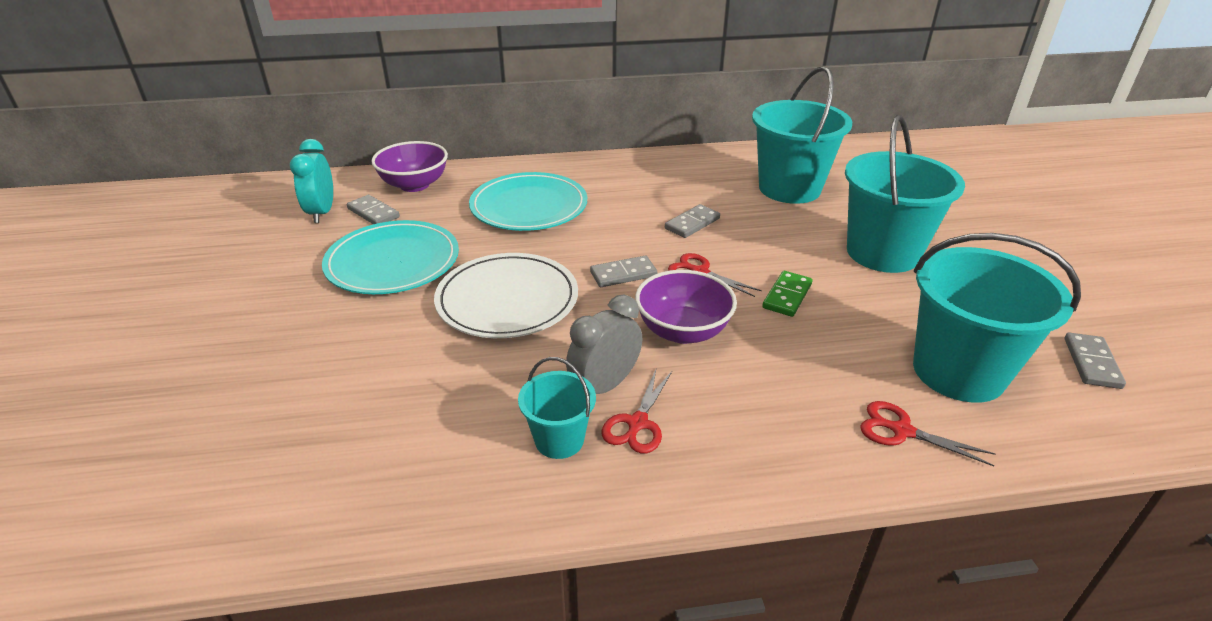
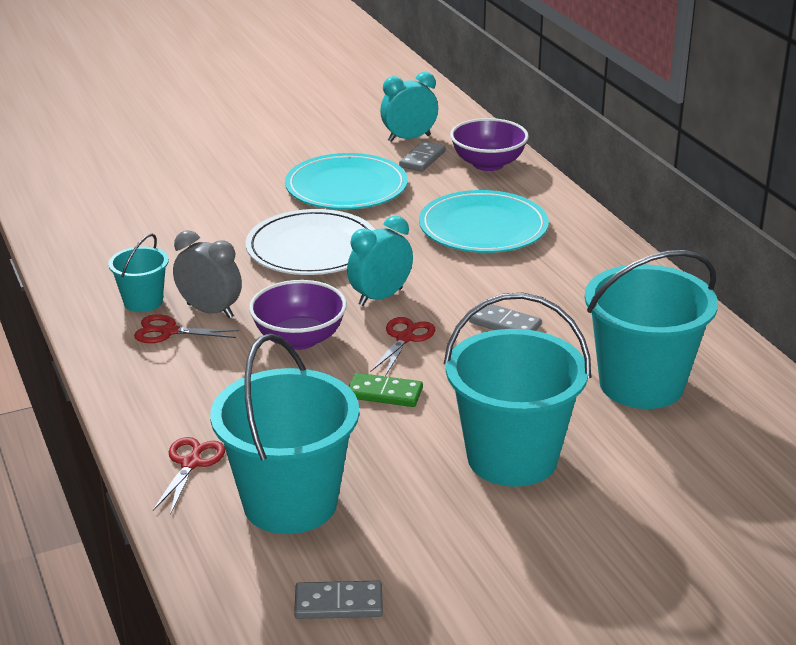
camera: 75 degrees right, 5 degrees down
(623, 274) = (380, 297): grey domino -> turquoise clock

